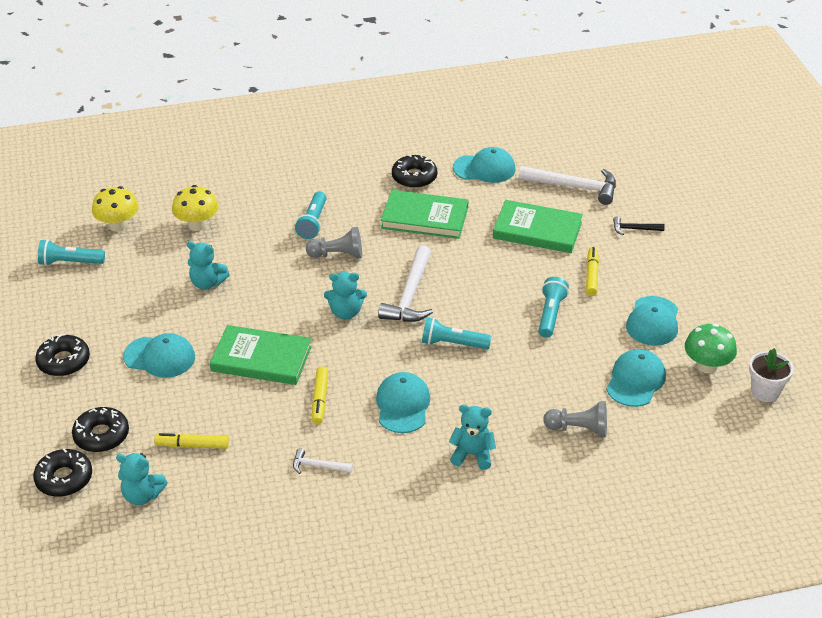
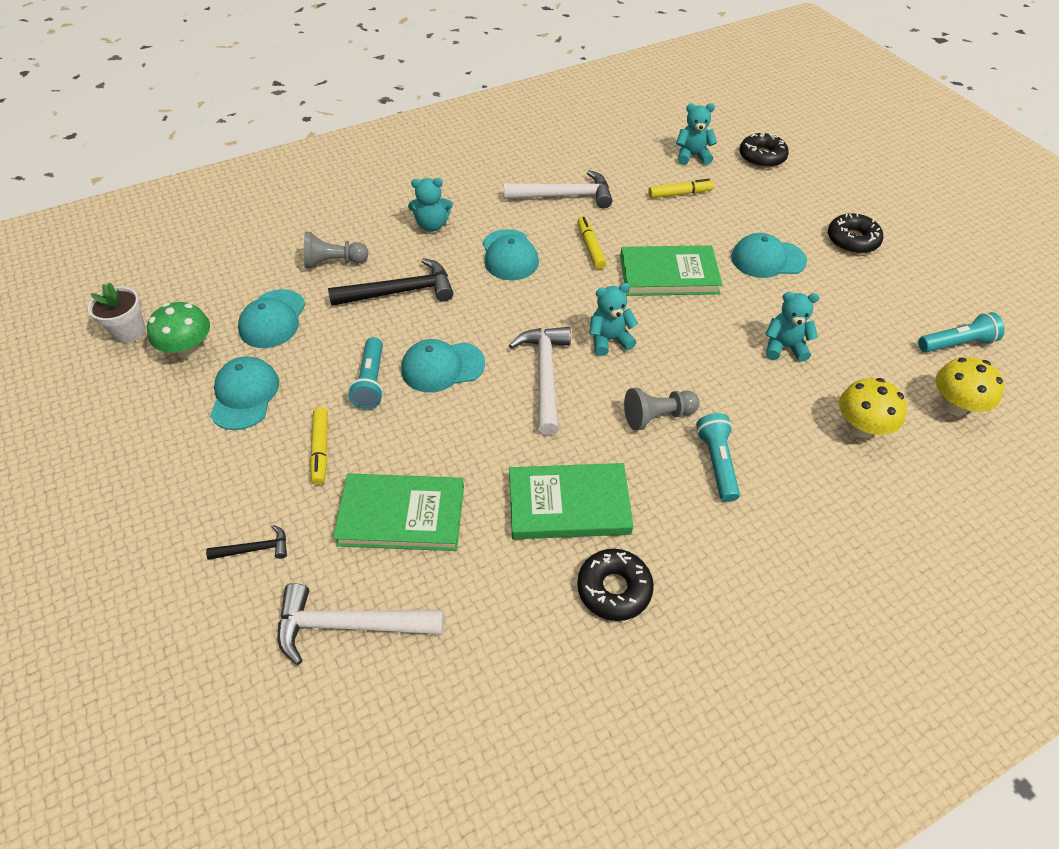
camera: 165 degrees right, 10 degrees up
(101, 435) = (761, 189): black donut -> none
(318, 466) = (564, 196): white hammer -> white hammer, size x2.00
(453, 344) = (477, 325): turquoise flashlight -> none
(484, 168) = (506, 638): turquoise cap -> turquoise cap (442, 367)
(517, 386) = (399, 292): none -> black hammer

